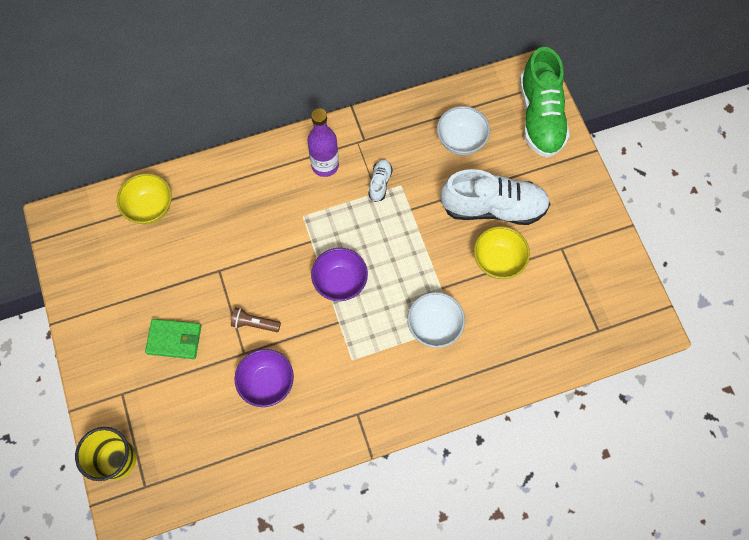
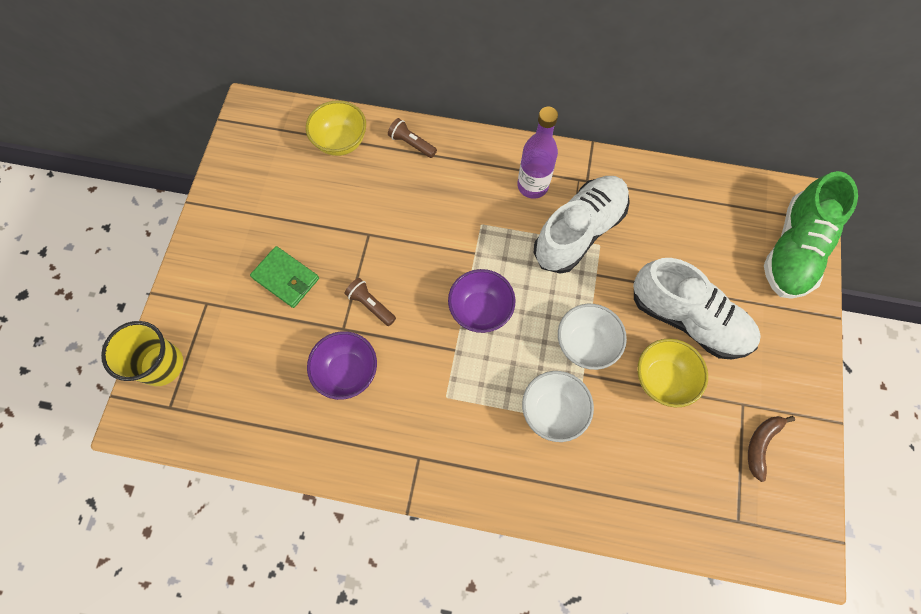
camera: 30 degrees right, 0 degrees up
(209, 180) = (411, 144): none -> brown flashlight
(380, 183) = (579, 231): white shoe -> white shoe, size x2.29
(461, 141) = (689, 232): white bowl -> white bowl (585, 344)
(587, 270) = (761, 444): none -> brown banana

